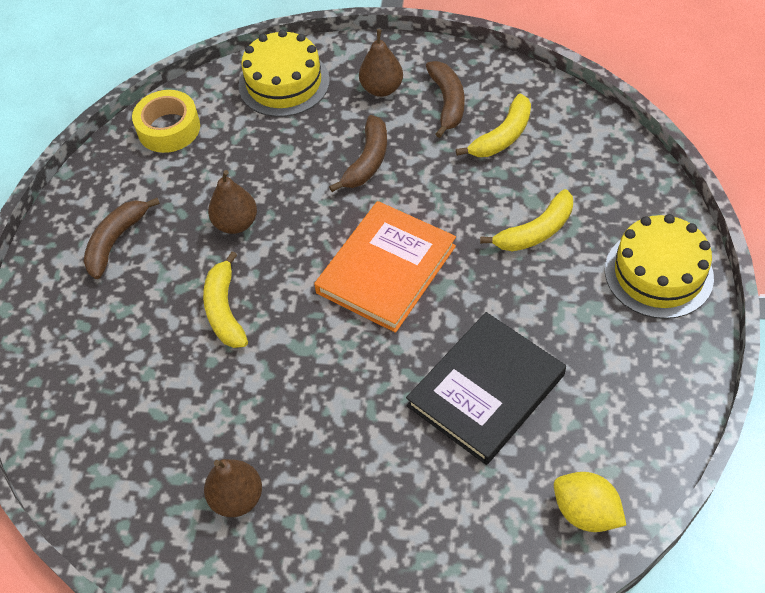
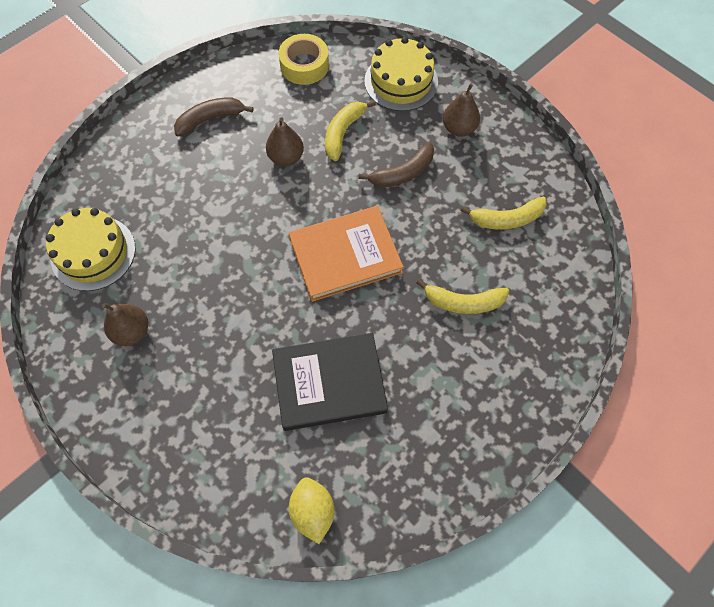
camera: 35 degrees right, 10 degrees up
(225, 310) = (229, 209): yellow banana -> yellow banana (343, 133)
(447, 102) = (493, 168): brown banana -> none
(658, 273) = (517, 395): yellow cake -> yellow cake (93, 253)

